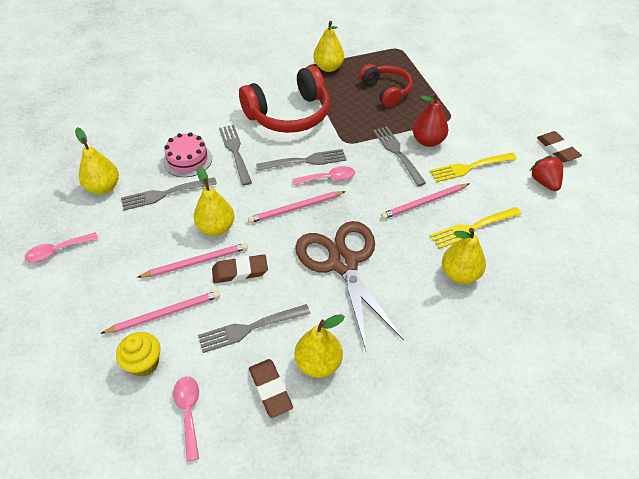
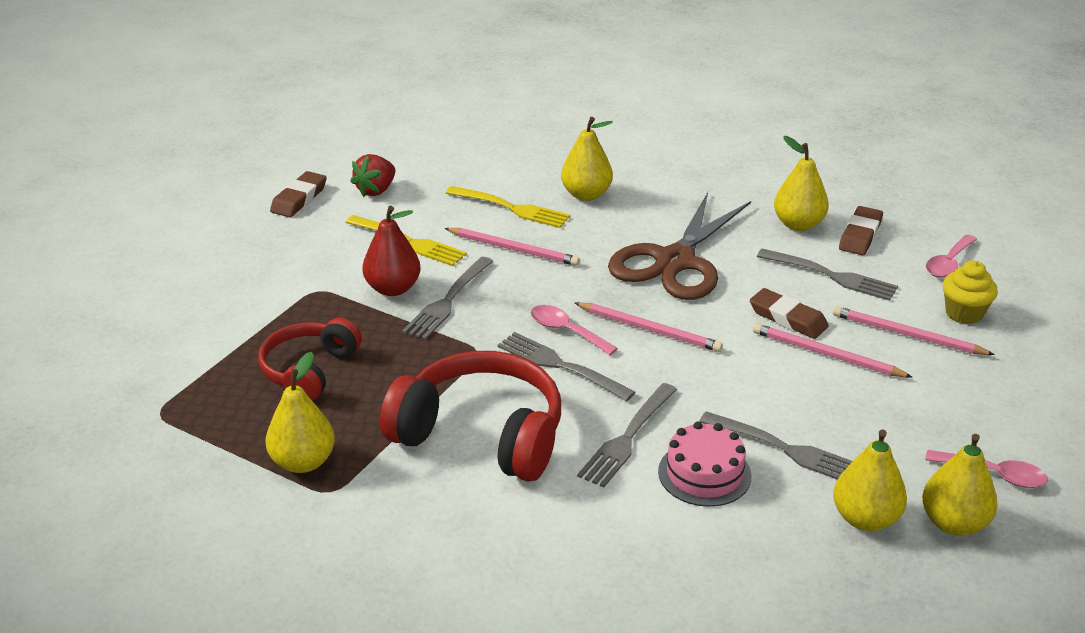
camera: 130 degrees left, 15 degrees down
(216, 228) = (765, 370): yellow pear -> yellow pear (954, 523)

